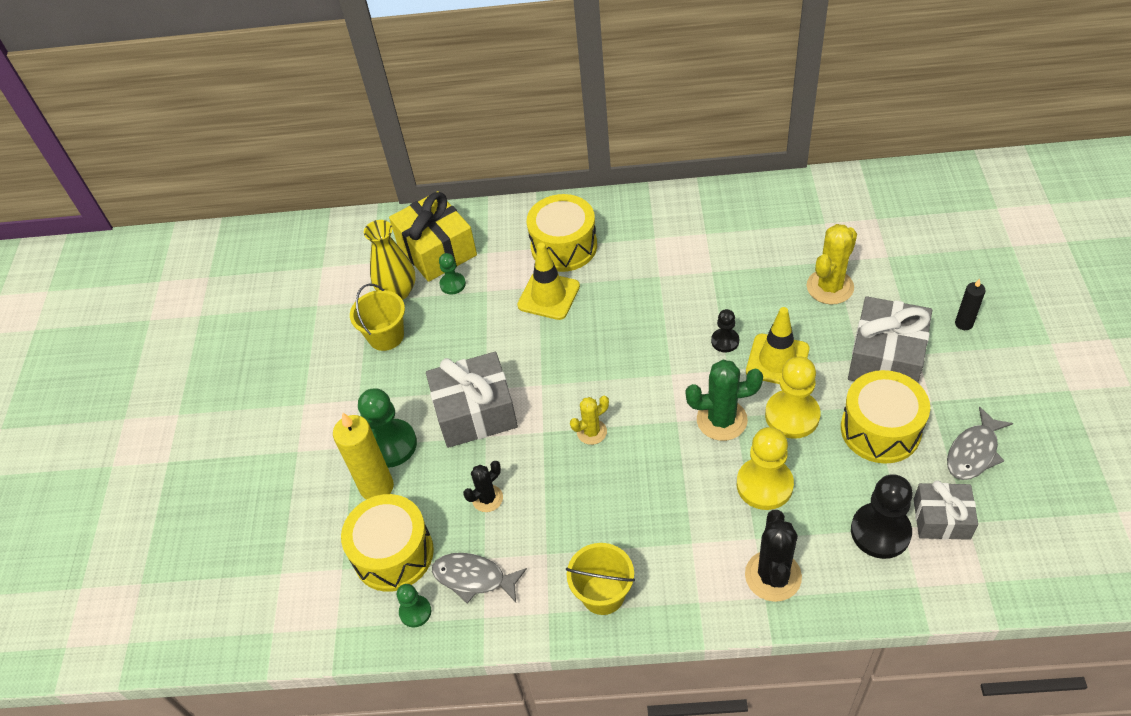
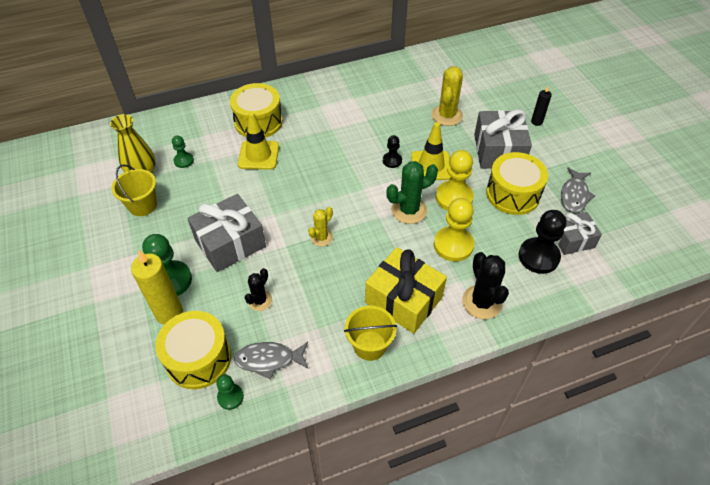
camera: 25 degrees left, 0 degrees up
(437, 250) = (164, 140): yellow gift -> yellow gift (403, 300)

